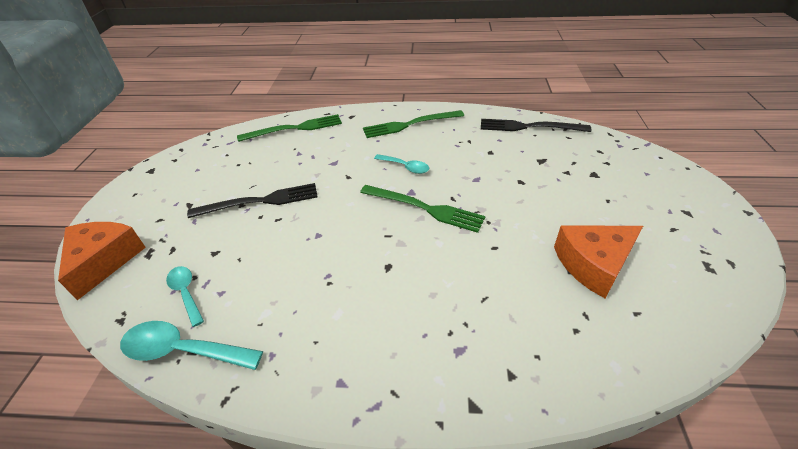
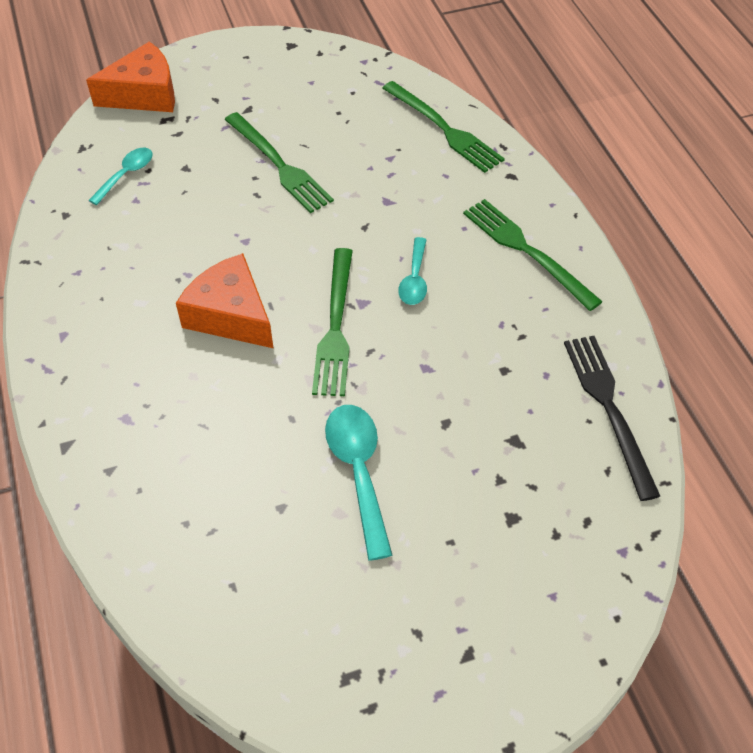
camera: 65 degrees right, 10 degrees up
(183, 350) = (64, 208): turquoise spoon -> turquoise spoon (358, 471)
(259, 201) = (278, 165): black fork -> green fork
(593, 264) = (301, 532): orange cheese -> orange cheese (230, 315)

